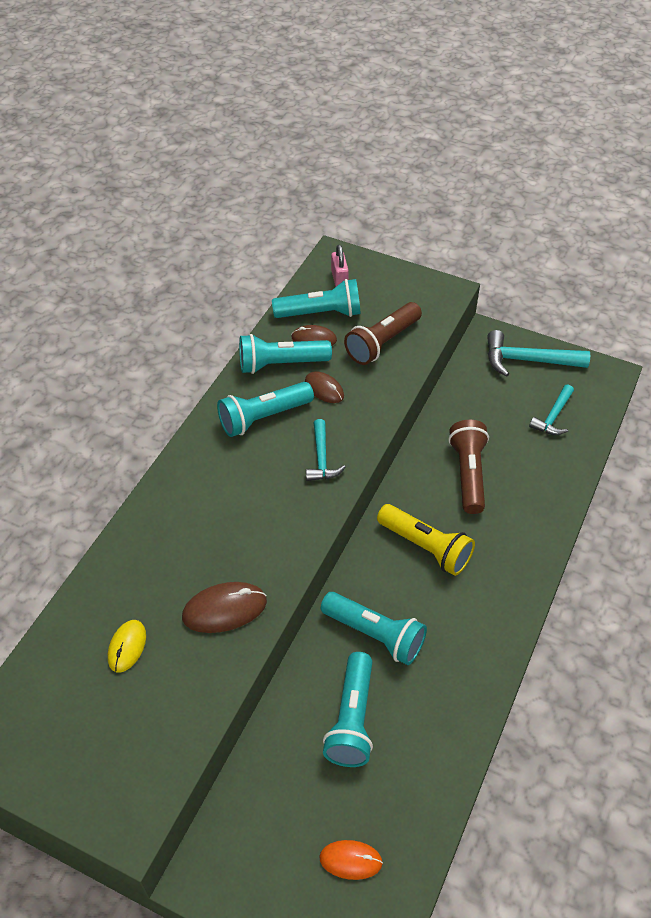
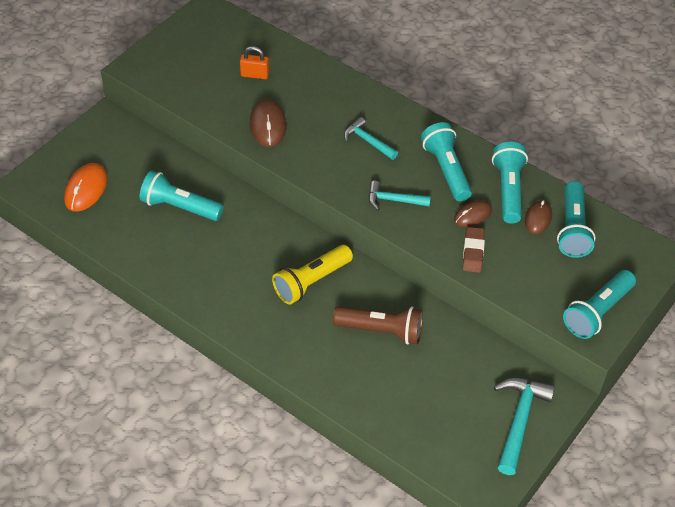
camera: 100 degrees right, 0 degrees up
(127, 647) = (254, 75): yellow mouse -> orange padlock
(339, 279) = (621, 252): pink padlock -> none
(350, 860) = (86, 189): orange mouse -> orange mouse, size x1.52
(375, 383) = (473, 252): none -> brown eraser
(375, 635) = (241, 233): turquoise flashlight -> turquoise flashlight (597, 312)
(382, 343) = (525, 268): brown flashlight -> none
(553, 417) = (438, 420): turquoise hammer -> turquoise hammer (368, 141)

